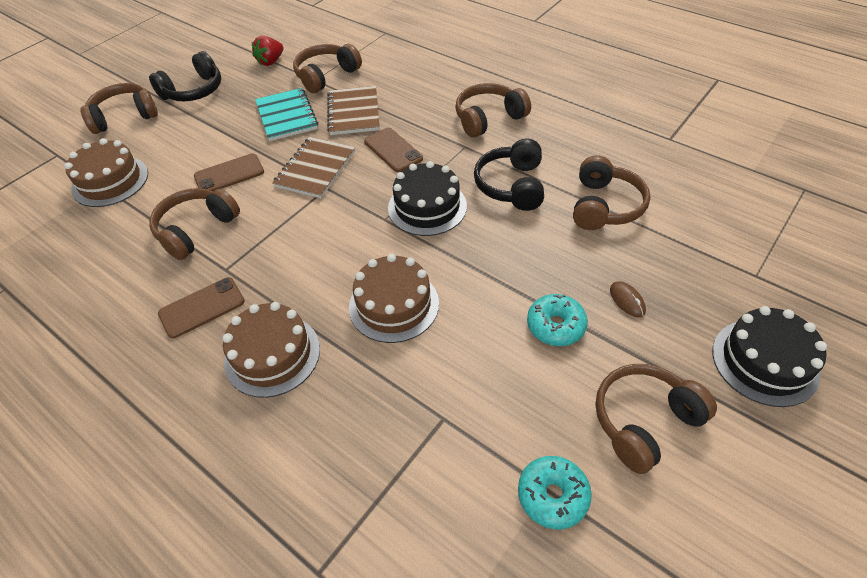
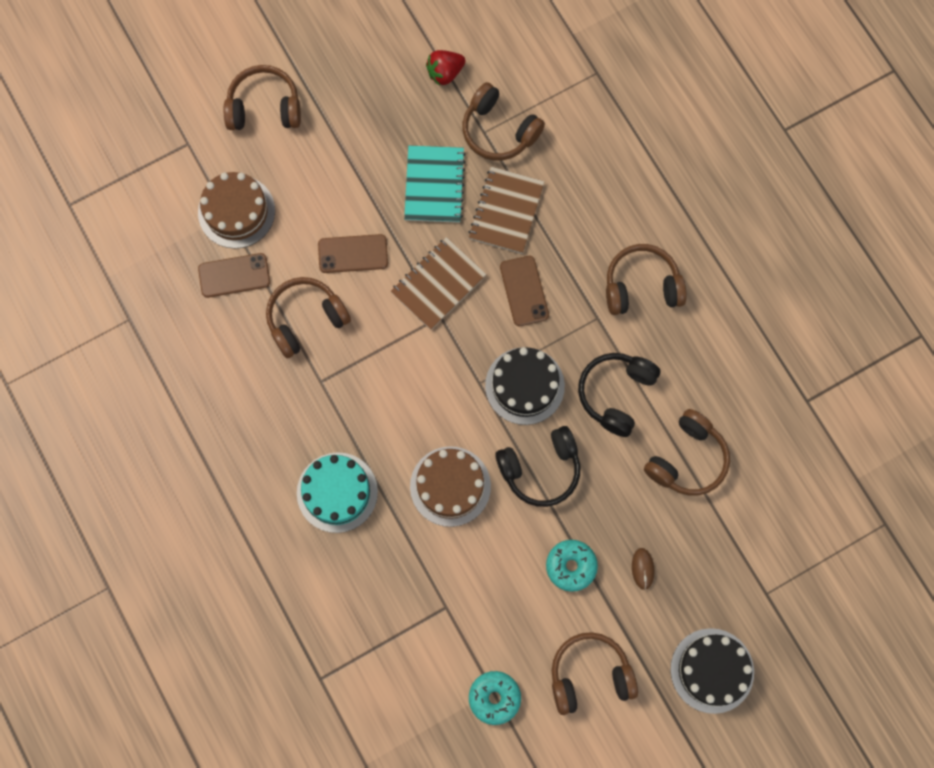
camera: 20 degrees right, 25 degrees up
(194, 91) = (346, 92): black headphones -> black headphones (540, 469)
(202, 308) = (292, 417): brown phone -> brown phone (234, 275)
(272, 354) = (337, 492): brown cake -> turquoise cake
(326, 76) = (499, 130): brown headphones -> brown headphones turned 120 degrees counterclockwise

